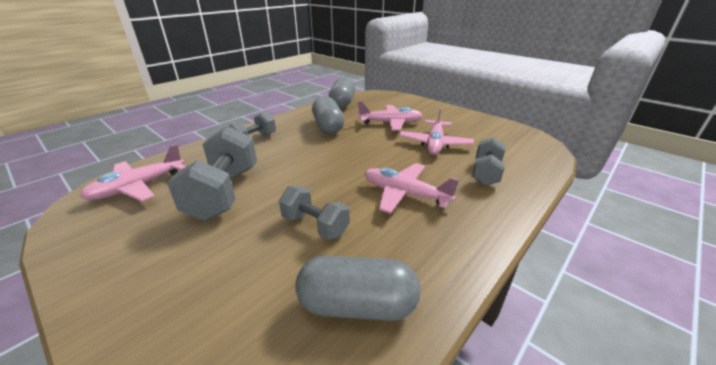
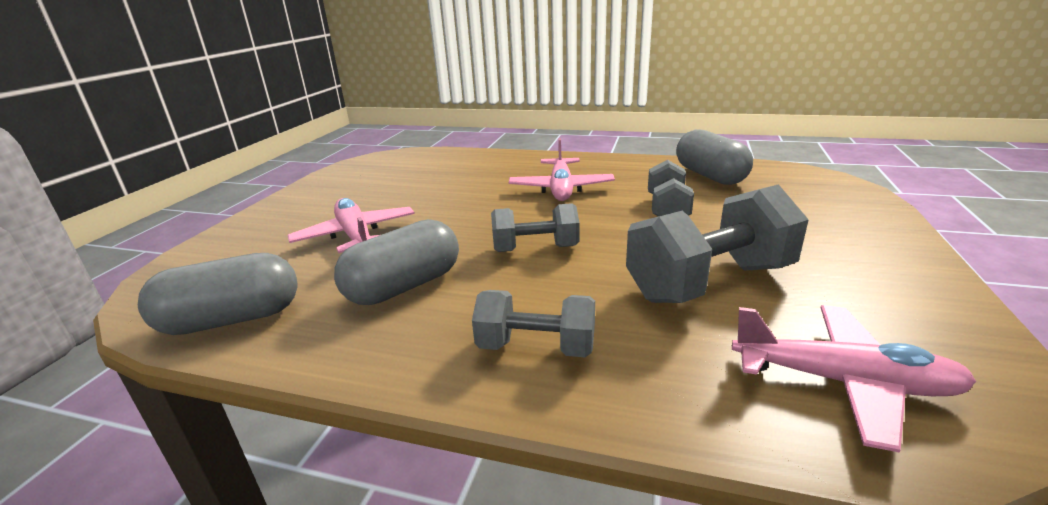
camera: 115 degrees left, 5 degrees down
(435, 143) = (422, 196): pink plane -> none
(486, 173) = (480, 168): grey dumbbell -> grey dumbbell (535, 249)

